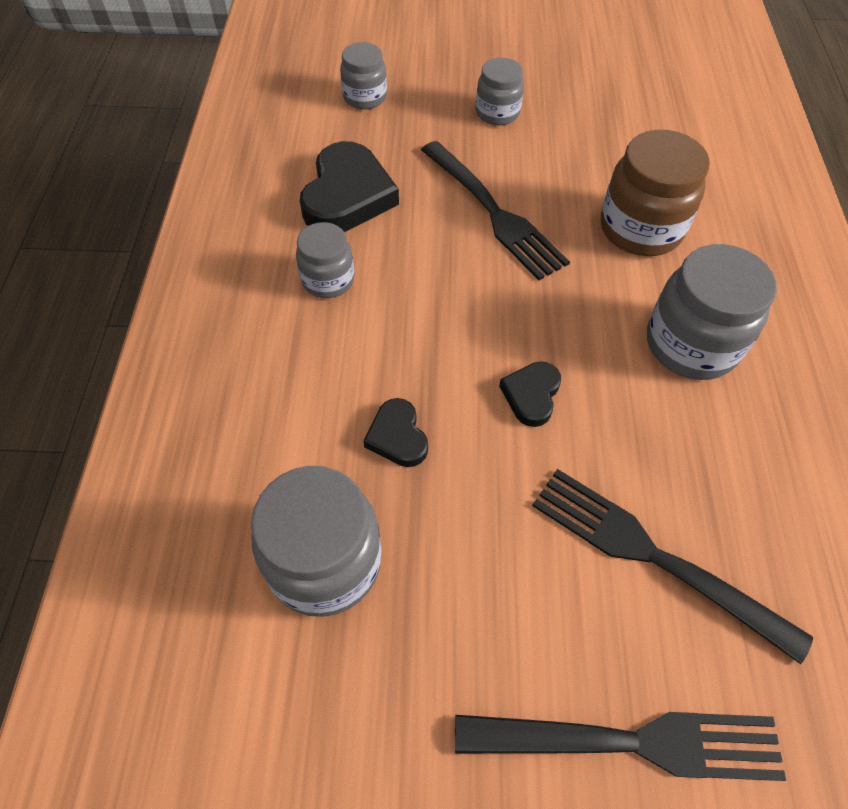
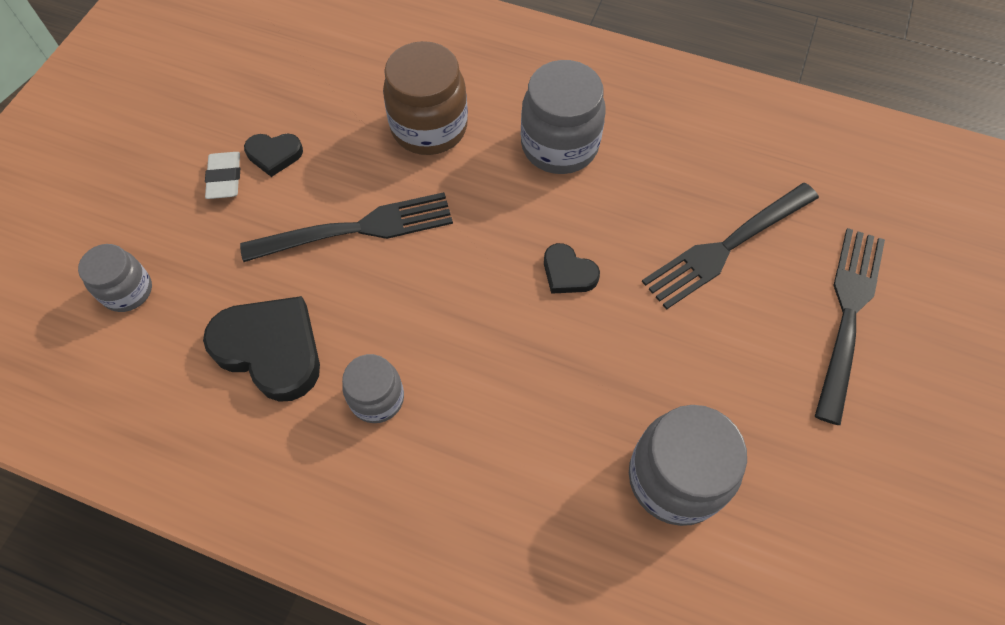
camera: 70 degrees left, 5 degrees up
(397, 436) = (575, 387): black heart -> black heart (274, 155)
(497, 113) = (225, 178): grey jar -> white eraser

